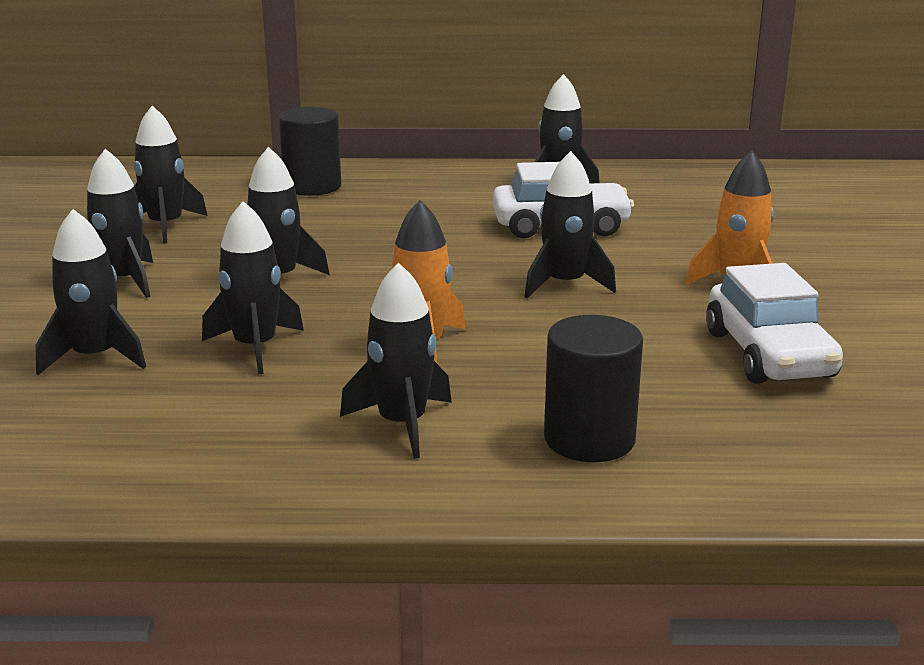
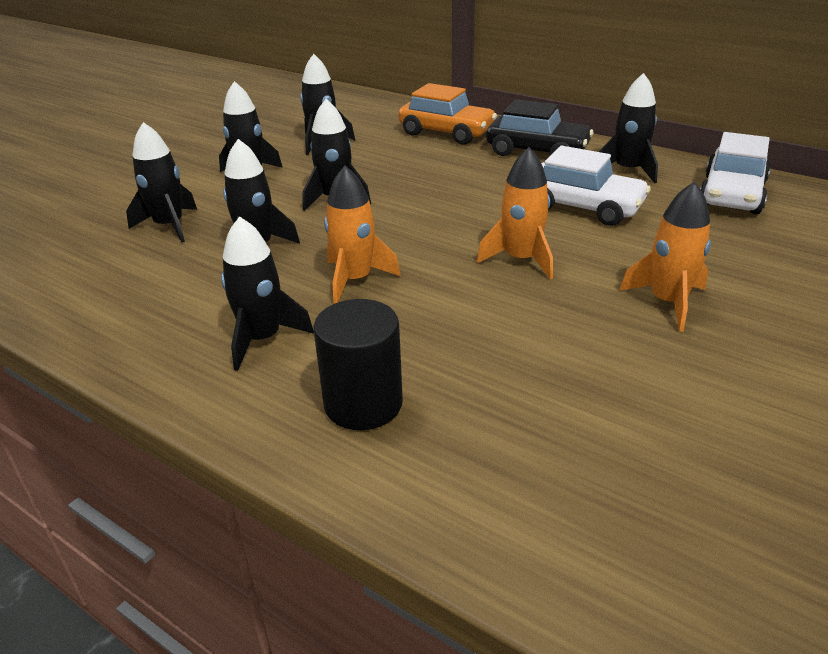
camera: 35 degrees right, 10 degrees up
(312, 187) = (446, 132): black cylinder -> orange car
(443, 186) = (537, 151): none -> black car
(565, 284) = (521, 259): black rocket -> orange rocket
(769, 354) = (608, 382): white car -> white car (731, 194)

